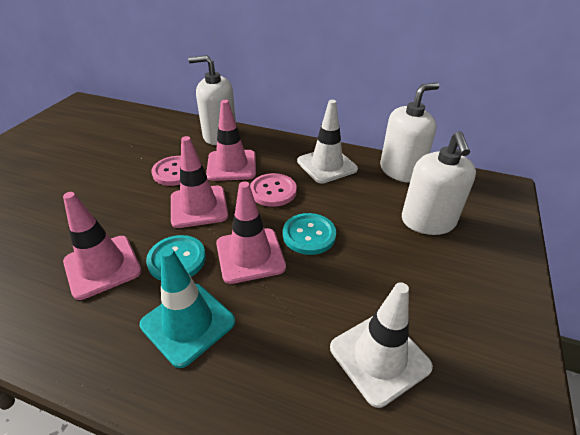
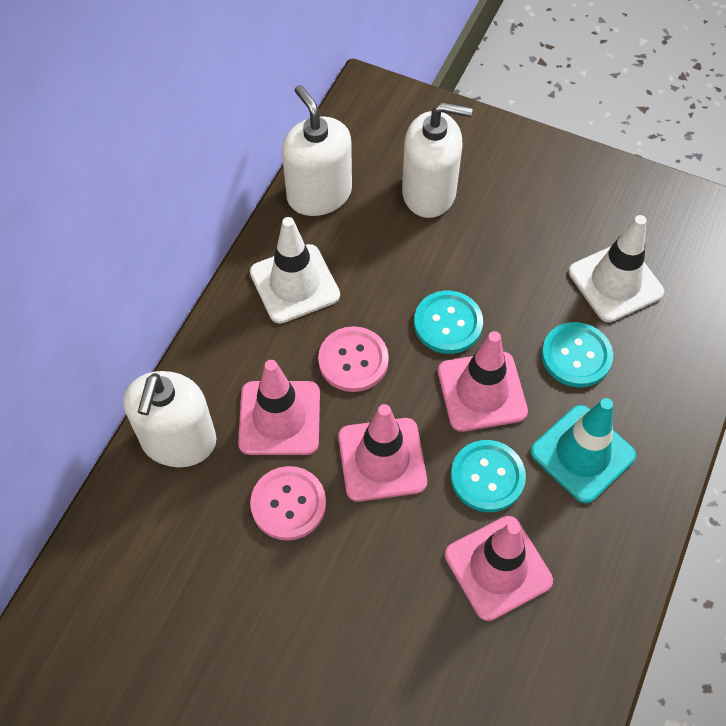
camera: 85 degrees left, 20 degrees up
(288, 320) = (576, 356): none -> turquoise button

